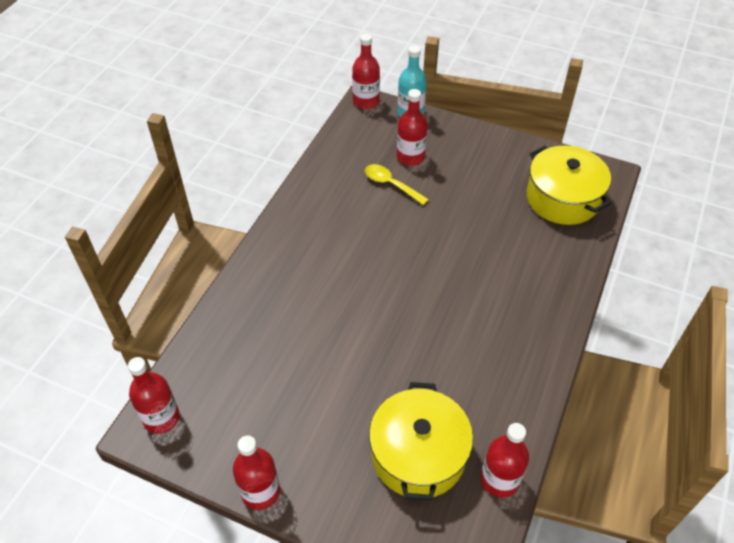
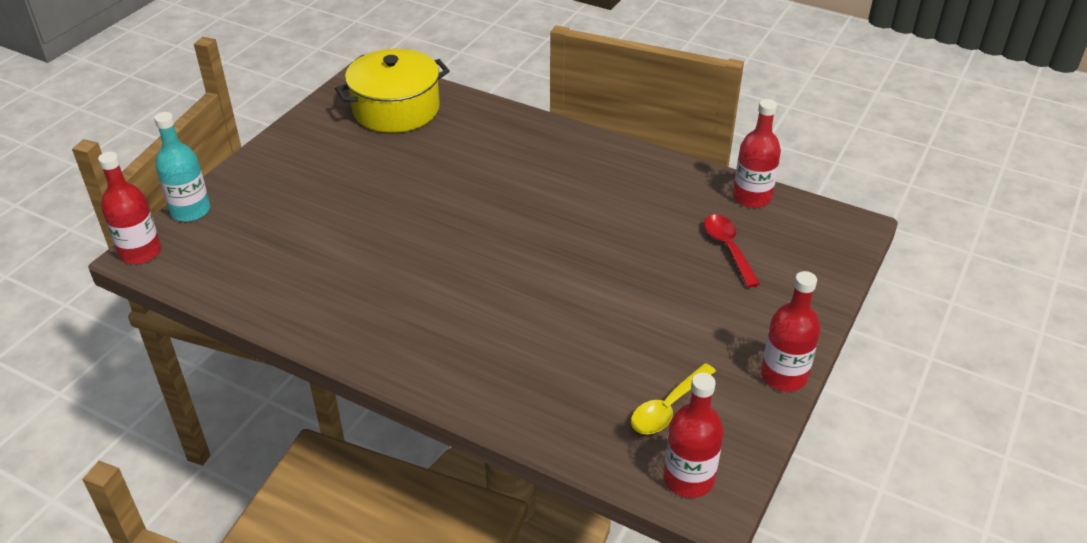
camera: 85 degrees left, 10 degrees down
(391, 184) = (325, 239): yellow spoon -> yellow spoon (668, 407)
(410, 157) = (279, 218): red bottle -> none
(418, 454) = (728, 248): yellow pot -> red spoon

